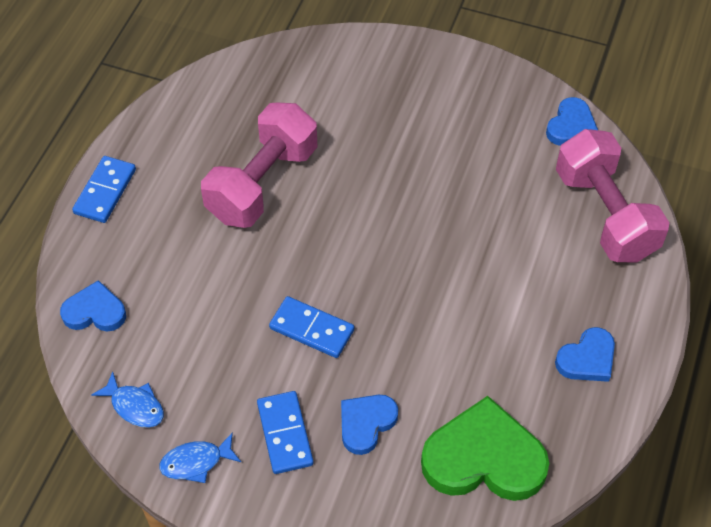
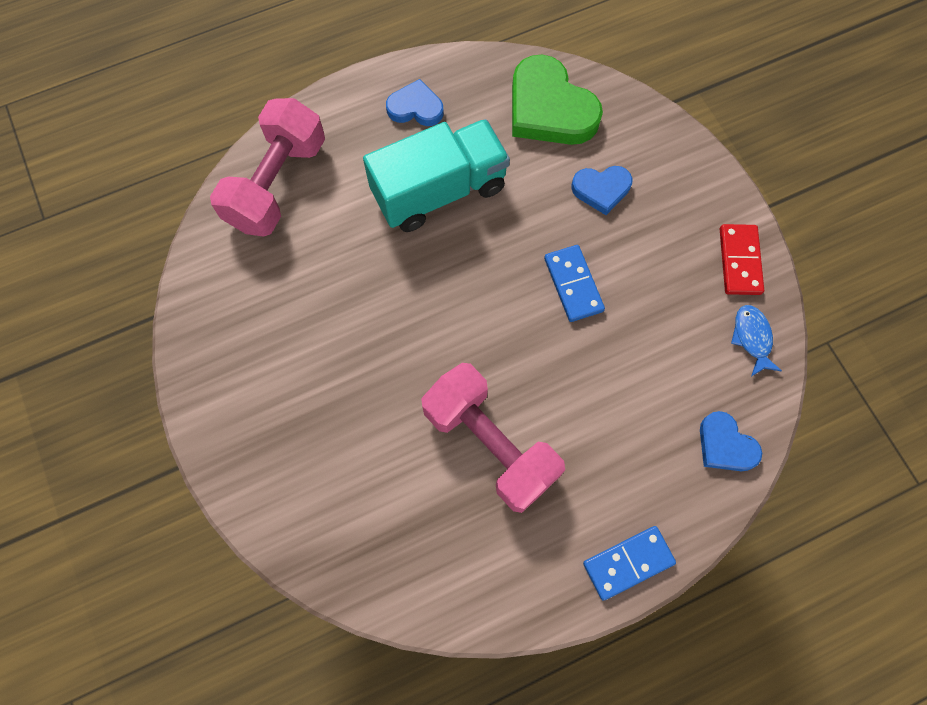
camera: 135 degrees left, 15 degrees up
(196, 462) = (739, 261): blue fish -> red domino
(262, 183) = (490, 444): pink dumbbell -> pink dumbbell turned 60 degrees clockwise
(284, 434) = (662, 229): blue domino -> none
(488, 310) = (439, 191): none -> turquoise truck
(570, 126) = (205, 270): blue heart -> none

